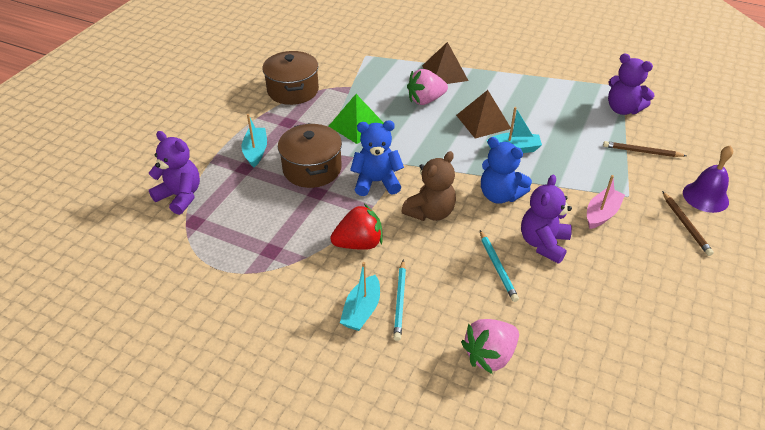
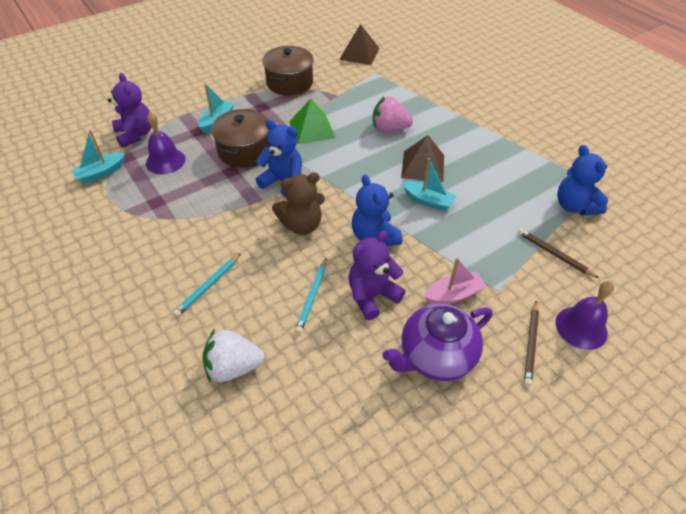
camera: 30 degrees right, 5 degrees up
(240, 209) = (165, 161): none -> purple bell
(359, 243) = (222, 225): red strawberry -> none
(362, 310) = (174, 279): turquoise boat -> turquoise boat (101, 173)
(444, 73) = (429, 111): brown pyramid -> brown pyramid (359, 53)
(489, 355) = (233, 367): pink strawberry -> white strawberry
(622, 109) = (574, 206): purple teddy bear -> blue teddy bear
(632, 266) = (435, 356): none -> purple teapot

